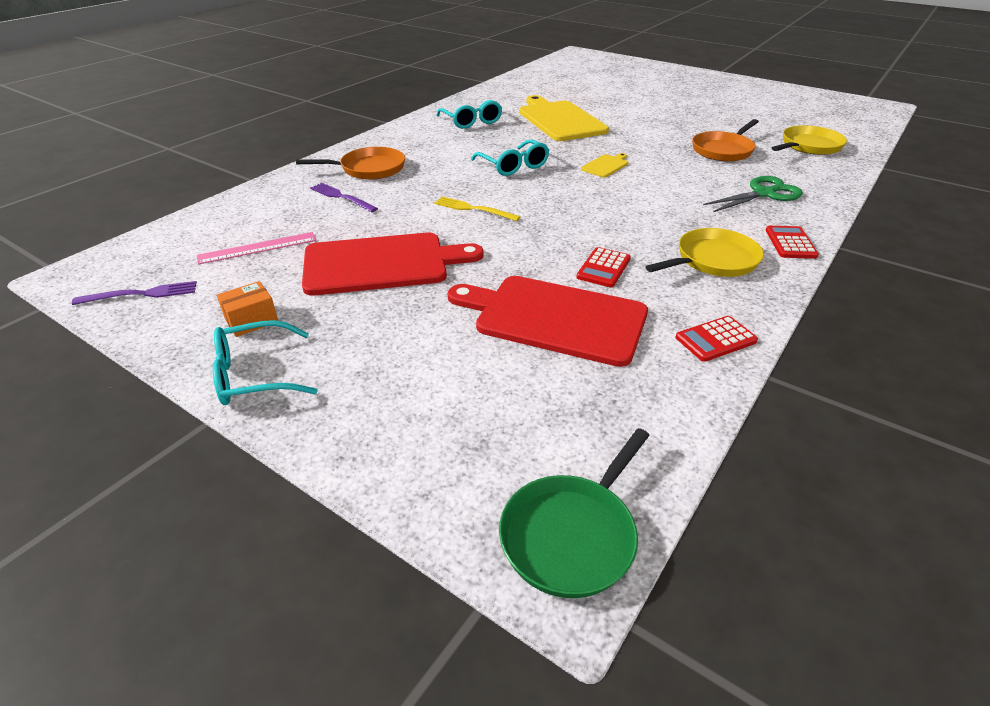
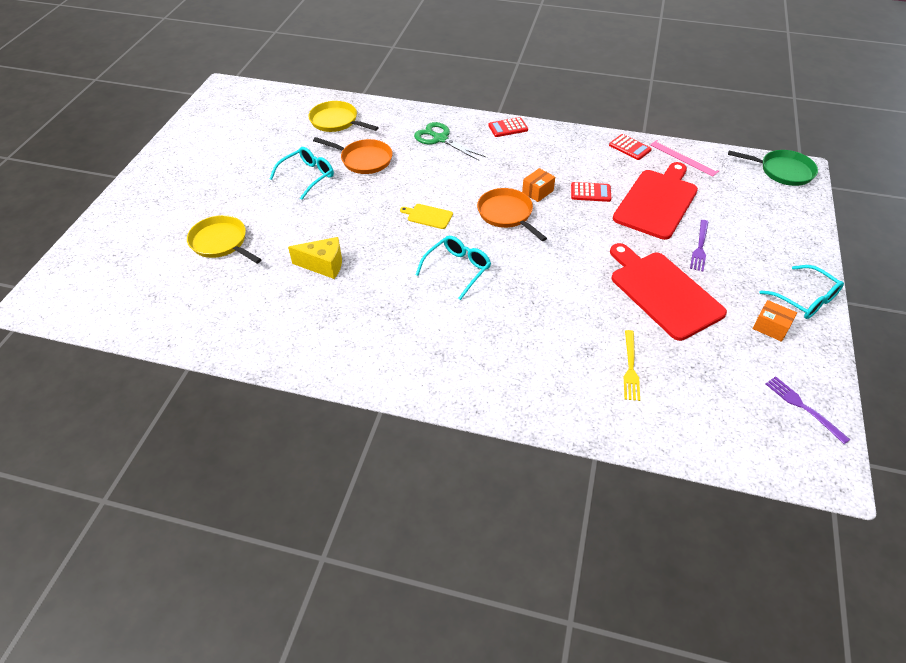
camera: 110 degrees left, 10 degrees up
(257, 248) = (699, 374): pink ruler -> pink ruler (683, 158)
(341, 197) = (586, 362): purple fork -> purple fork (700, 247)
(369, 169) = (519, 368): orange pan -> orange pan (507, 214)
(471, 121) = (353, 333): turquoise glasses -> turquoise glasses (307, 177)
(473, 209) = (553, 271): yellow fork -> yellow fork (630, 367)
(554, 318) = (657, 201): red cutting board -> red cutting board turned 150 degrees counterclockwise
(560, 120) = (324, 265): yellow cutting board -> yellow cheese
(622, 231) = (537, 192): none -> orange box
(713, 260) = (550, 153): yellow pan -> yellow pan (221, 242)

